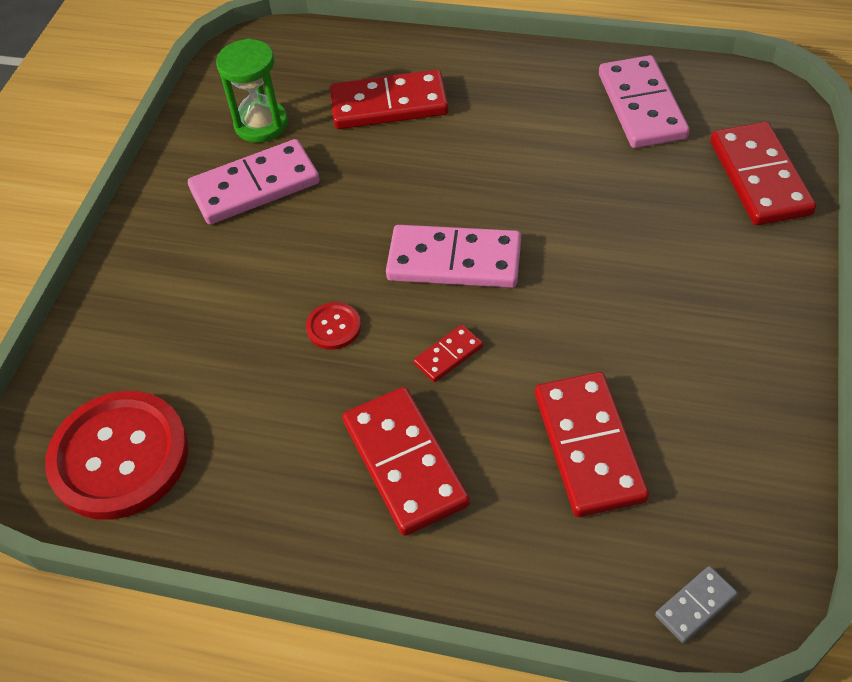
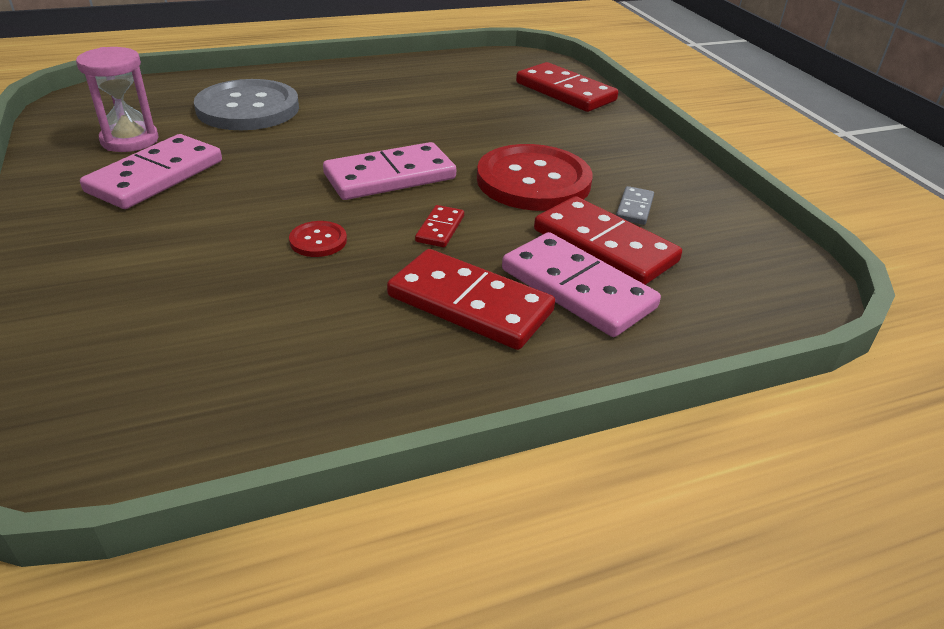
camera: 40 degrees left, 15 degrees down
(119, 457) = (153, 405): red button -> red button (533, 181)
(261, 124) = (130, 140): green hourglass -> pink hourglass
(389, 105) = (248, 108): red domino -> grey button
(642, 106) = (452, 76): pink domino -> pink domino (577, 288)
(695, 605) = (776, 305): grey domino -> grey domino (634, 208)

